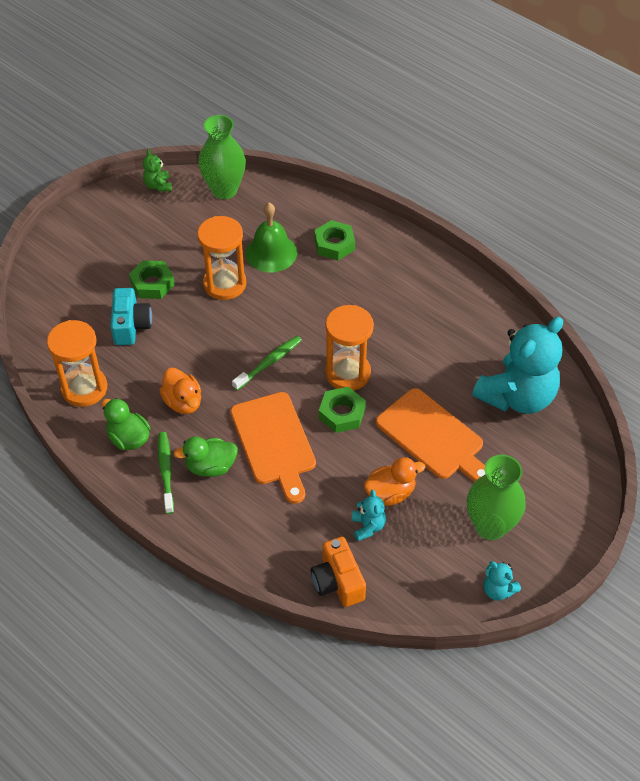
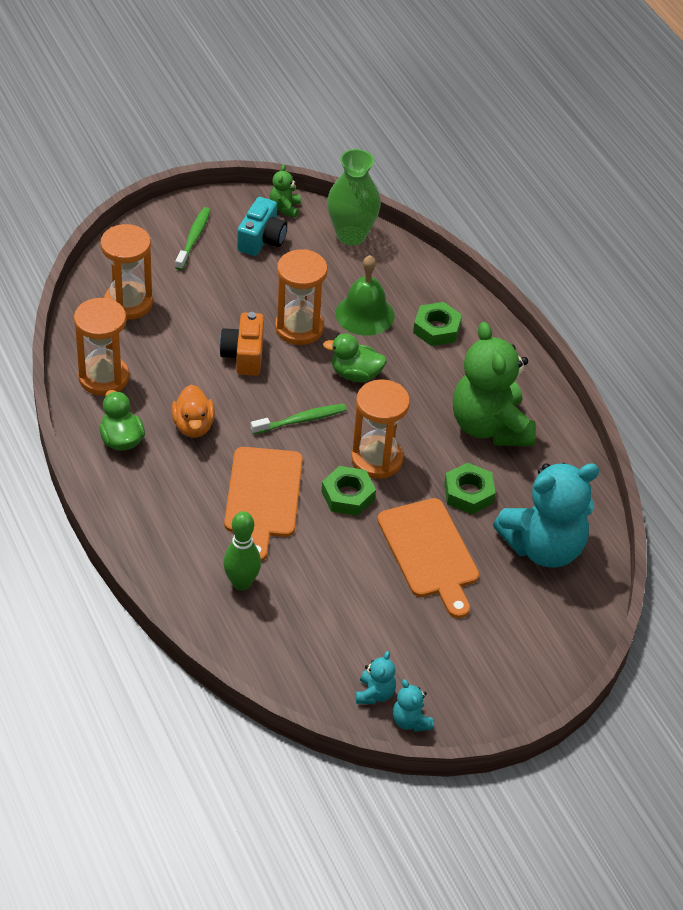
camera: 20 degrees right, 5 degrees down
(71, 314) = (128, 303): none -> orange hourglass
(131, 325) = (182, 335): turquoise camera -> turquoise camera (262, 239)
(152, 284) = (225, 302): green nut -> green nut (468, 493)
(166, 471) = (140, 484): green toothbrush -> green toothbrush (193, 238)
(210, 467) = (187, 496): green duck -> green duck (355, 374)
(297, 526) = (241, 583): none -> green bowling pin
(337, 581) = (252, 649): orange camera -> orange camera (244, 355)
(368, 526) = (312, 611): turquoise teddy bear -> turquoise teddy bear (375, 694)
(390, 493) = (353, 589): orange duck -> none
(420, 311) = (490, 427): none -> green teddy bear
(490, 526) = (438, 659): green vase -> none

